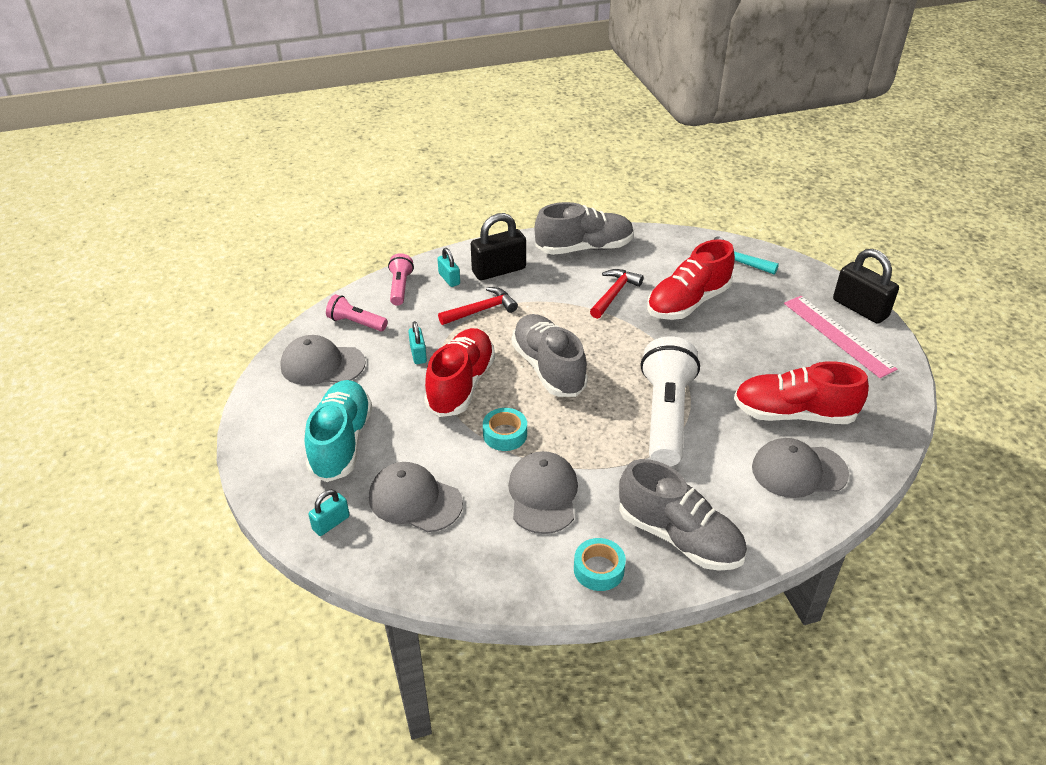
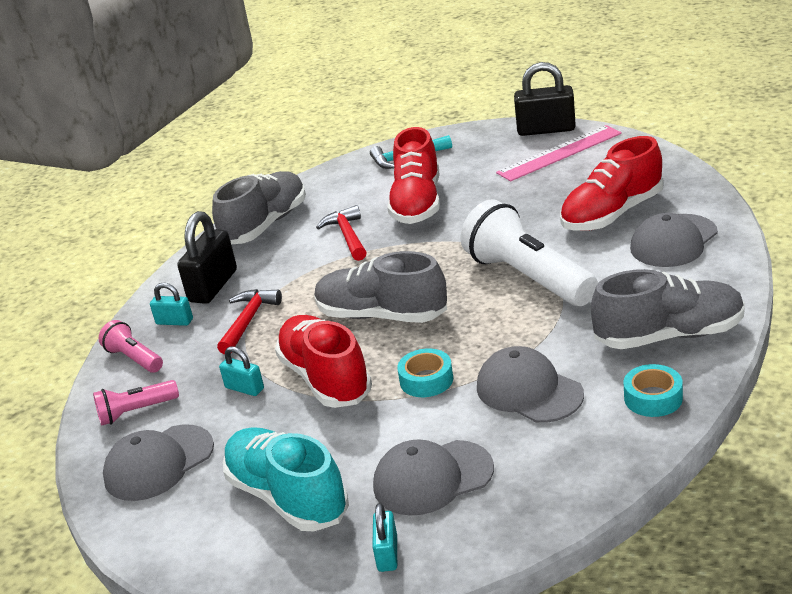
camera: 40 degrees left, 10 degrees down
(838, 335) = (559, 153): pink ruler -> pink ruler turned 45 degrees counterclockwise

